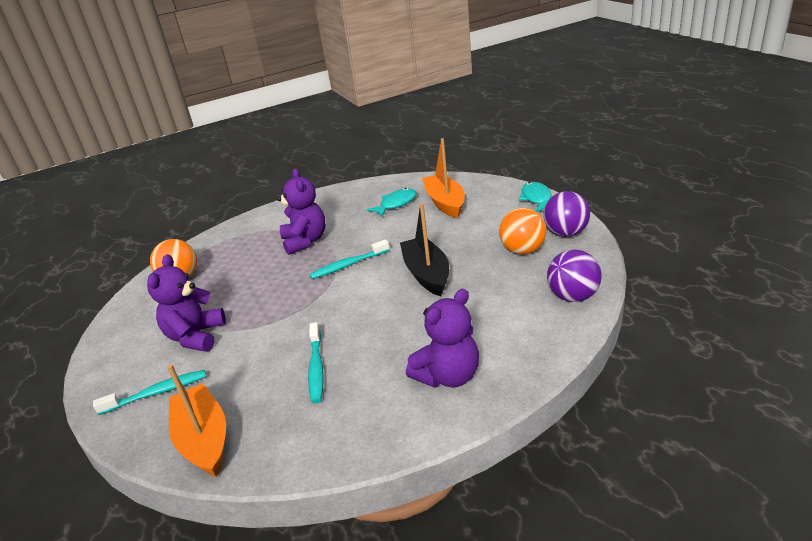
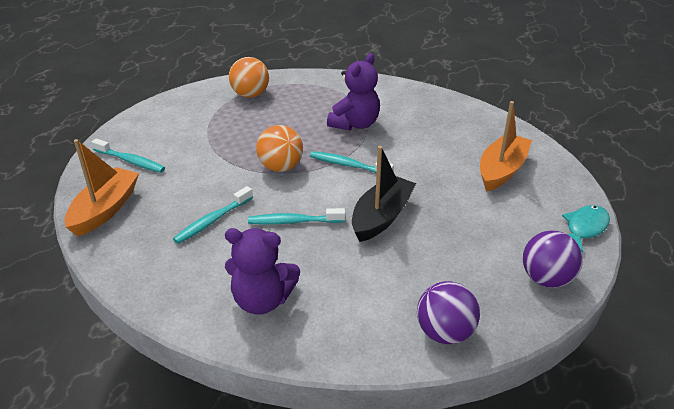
camera: 45 degrees right, 5 degrees up
(196, 336) = (197, 142): purple teddy bear -> none
(377, 320) = (293, 221): none -> turquoise toothbrush
(396, 204) = (464, 142): turquoise fish -> none
(522, 250) = (482, 261): orange ball -> orange ball (280, 167)

